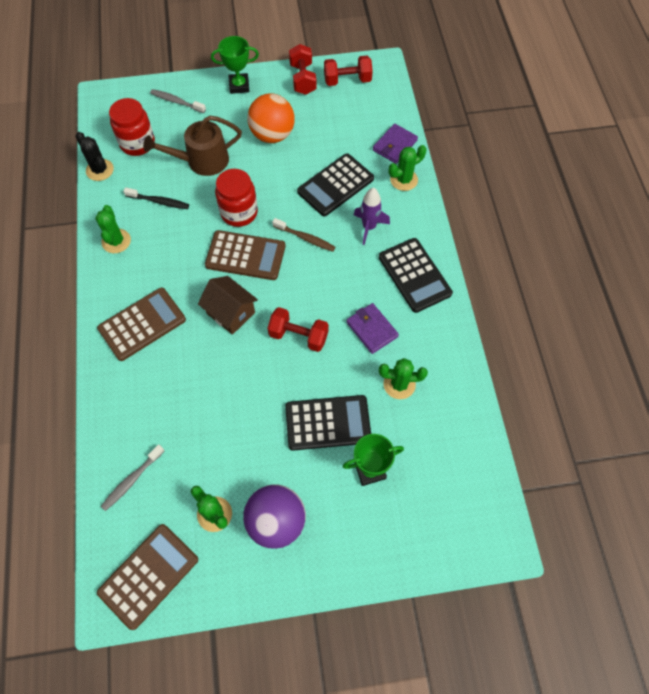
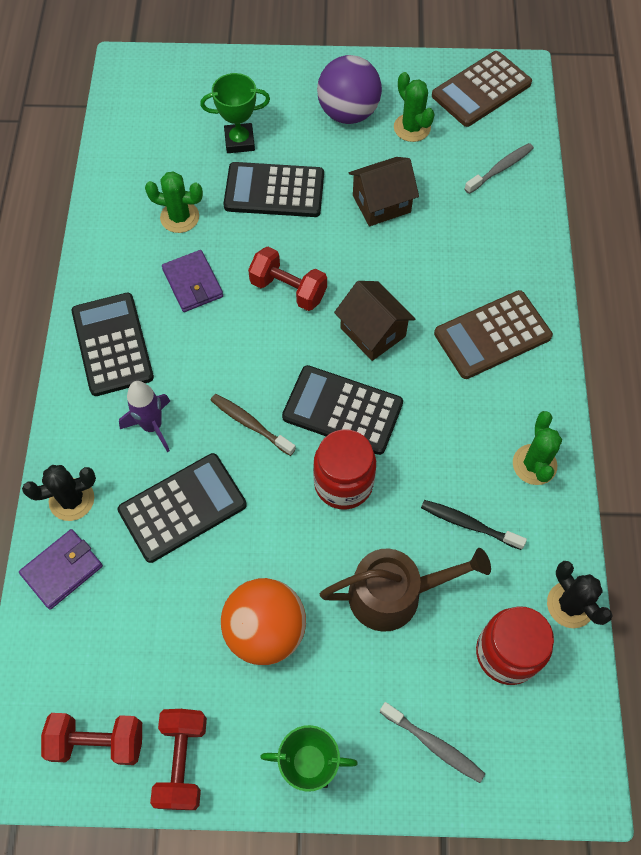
camera: 170 degrees left, 0 degrees up
(235, 425) = (381, 204): none -> brown house
(245, 256) = (342, 410): brown calculator -> black calculator
(404, 180) = (72, 500): green cactus -> black cactus

